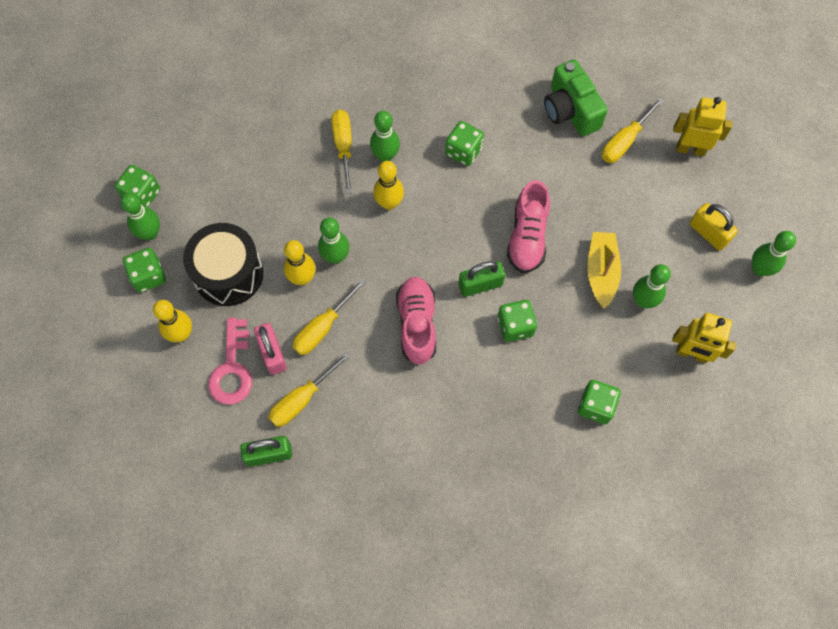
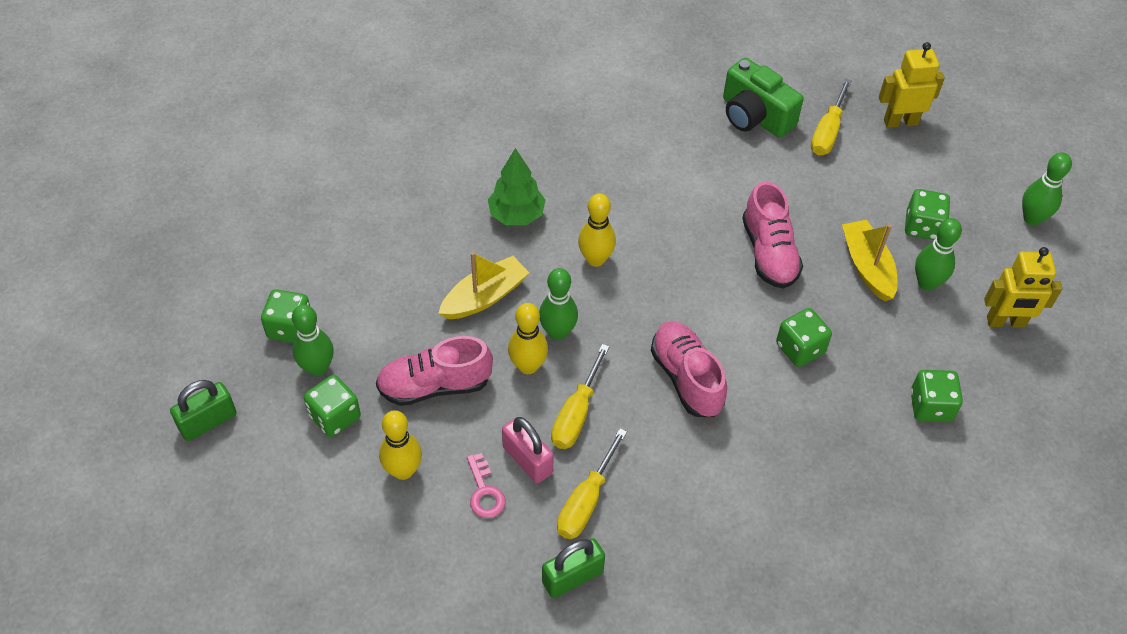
camera: 20 degrees left, 15 degrees down
(228, 273) = (435, 386): black drum -> pink shoe
(232, 369) = (484, 492): pink key -> pink key, size x0.61
(292, 210) = (484, 297): none -> yellow boat
(343, 147) = (516, 215): yellow screwdriver -> green tree
(385, 156) = (569, 212): green bowling pin -> none
(463, 151) = (656, 185): green dice -> green dice (922, 226)
(480, 285) = (740, 316): green padlock -> green padlock (208, 422)
(708, 233) = (961, 198): yellow padlock -> none

